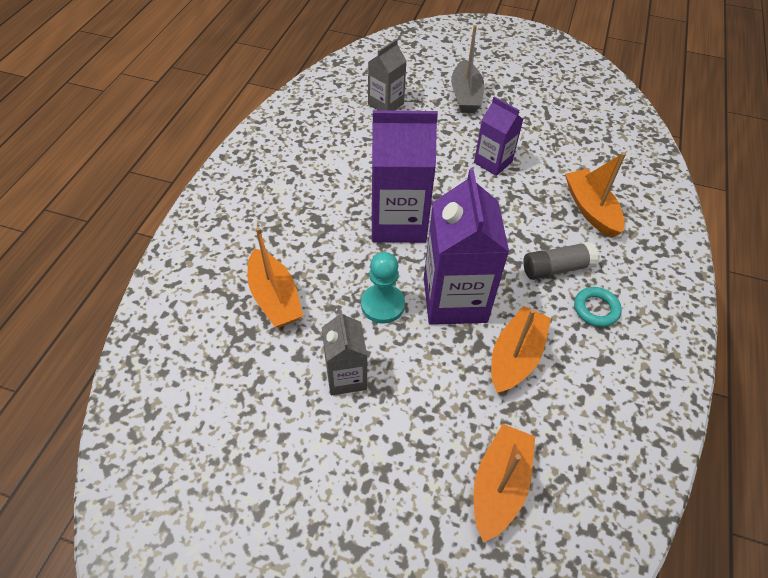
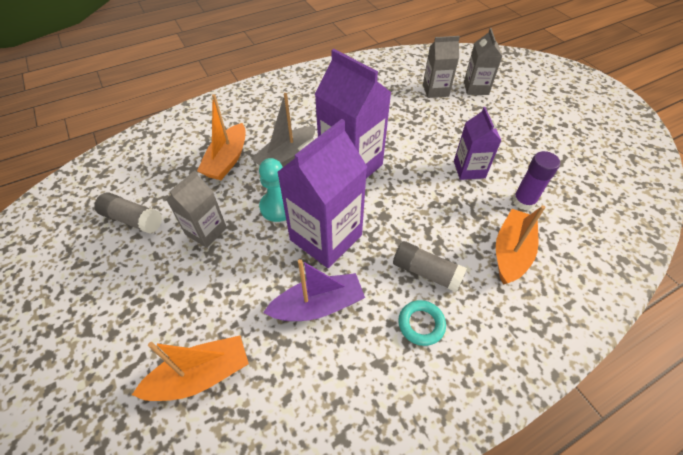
camera: 45 degrees right, 0 degrees up
(256, 425) = (133, 219): none -> grey glue stick
(416, 82) = (476, 88): none -> grey carton
(465, 96) = (504, 115): grey boat -> grey boat (286, 157)
(515, 357) = (318, 306): orange boat -> purple boat
(557, 163) = (523, 201): none -> purple glue stick

